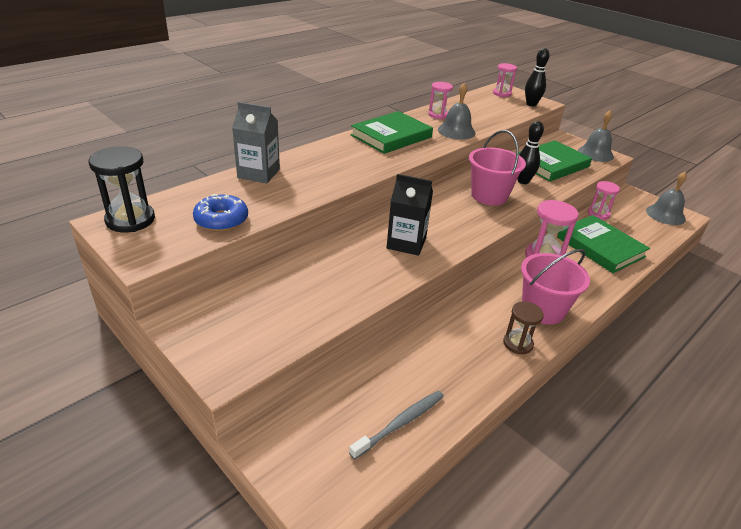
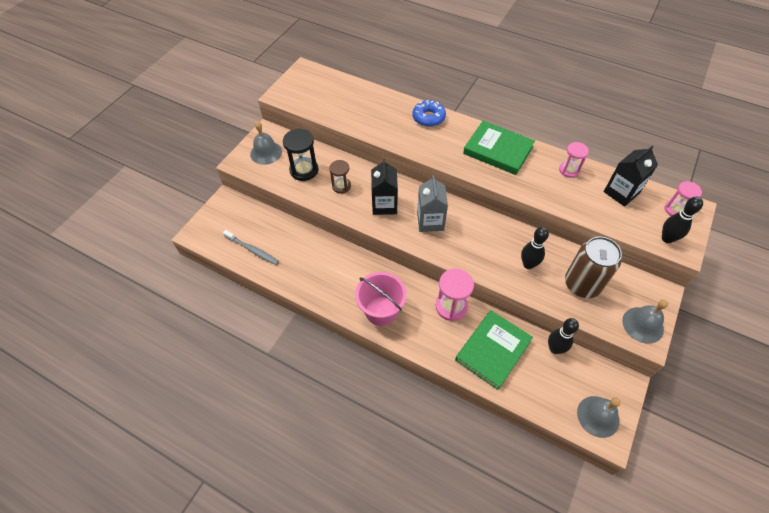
camera: 75 degrees right, 20 degrees up
(130, 220) = (310, 75): black hourglass -> black hourglass (304, 170)
(221, 220) = (328, 107): blue donut -> blue donut (428, 117)
(258, 173) = (390, 102): grey carton -> grey carton (430, 221)
(456, 131) = (542, 189): grey bell -> grey bell (266, 152)
(475, 104) = (621, 192): none -> black carton
(489, 196) = (484, 243): pink bucket -> none
(517, 344) = (337, 298): brown hourglass -> brown hourglass (341, 186)
(551, 164) = (582, 284): green book -> brown can
(598, 214) = (555, 349): pink hourglass -> black bowling pin

